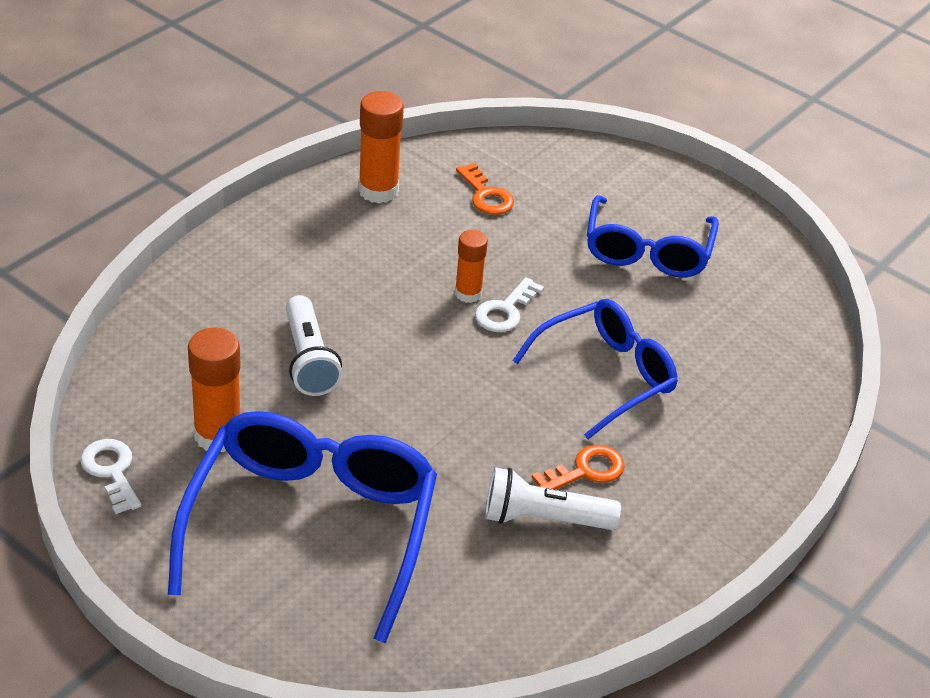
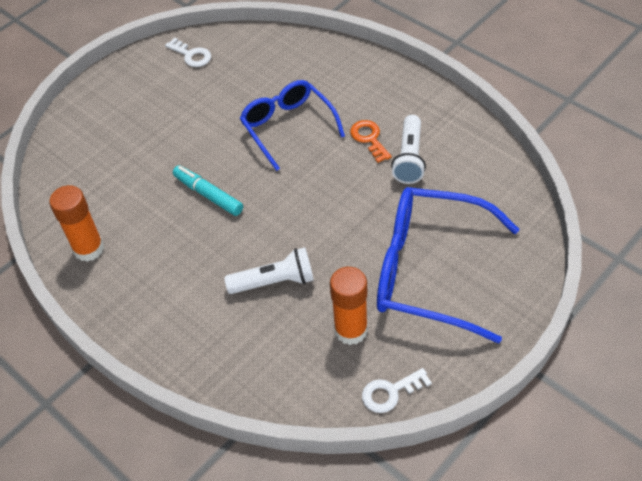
camera: 80 degrees left, 10 degrees up
(468, 293) = (208, 195): orange glue stick -> turquoise marker
(486, 195) = (102, 185): orange key -> none
(505, 311) = (226, 175): white key -> white key (191, 55)
(647, 251) = (170, 103): blue glasses -> none

